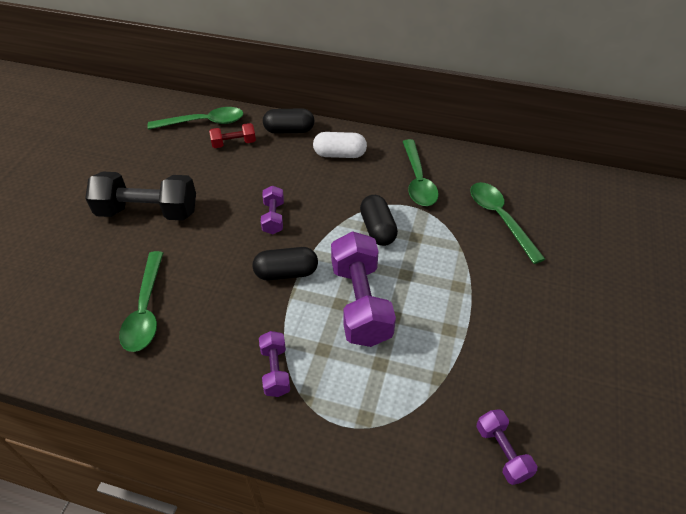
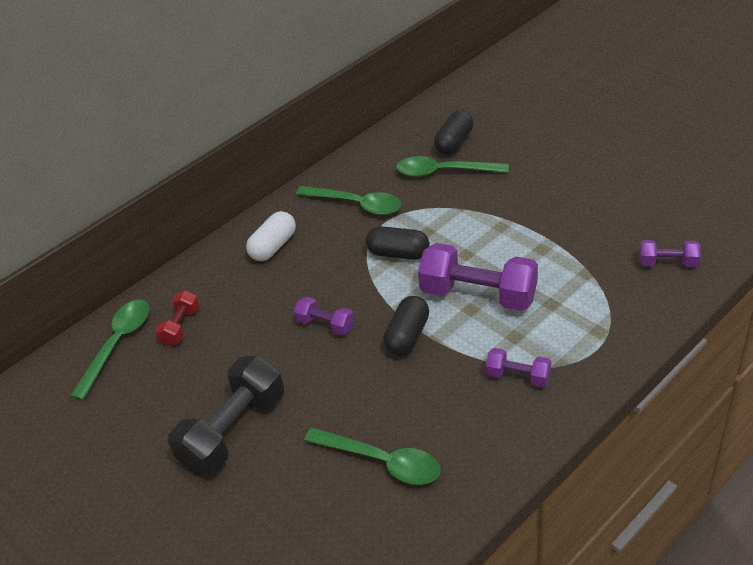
camera: 55 degrees left, 5 degrees down
(289, 130) = (200, 274): black capsule -> black capsule (454, 143)

